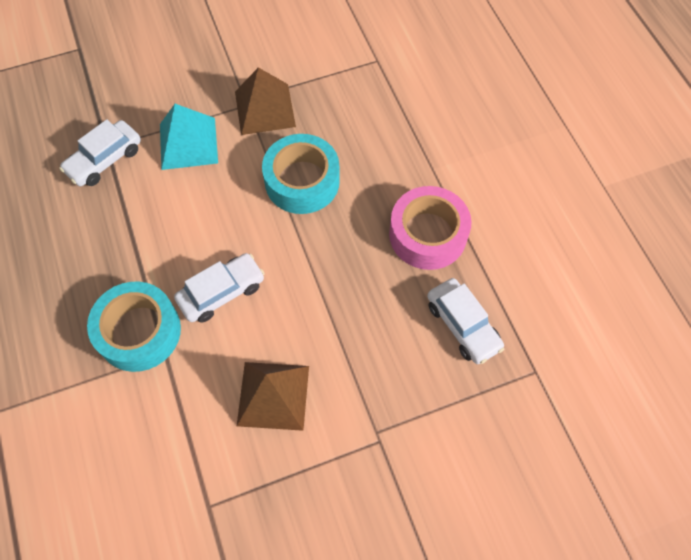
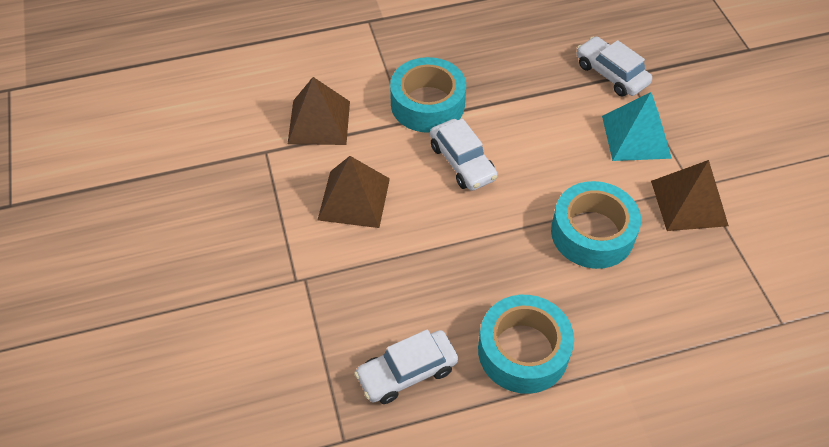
camera: 95 degrees right, 10 degrees down
(163, 449) = (319, 122): none -> brown pyramid
(427, 234) = (523, 351): pink tape -> turquoise tape

